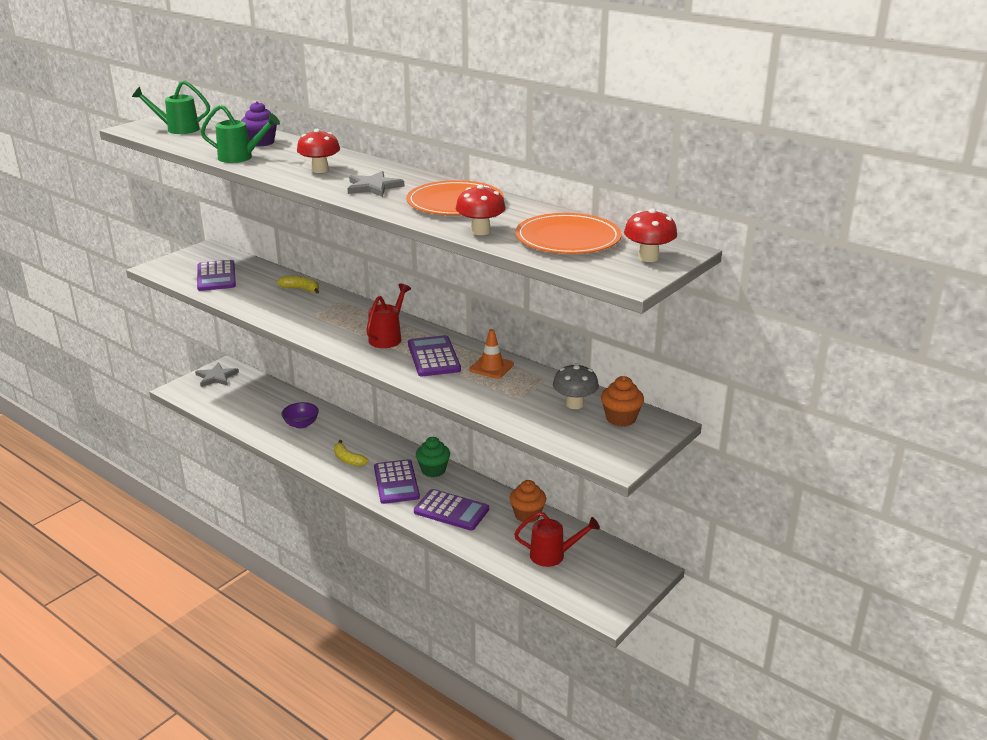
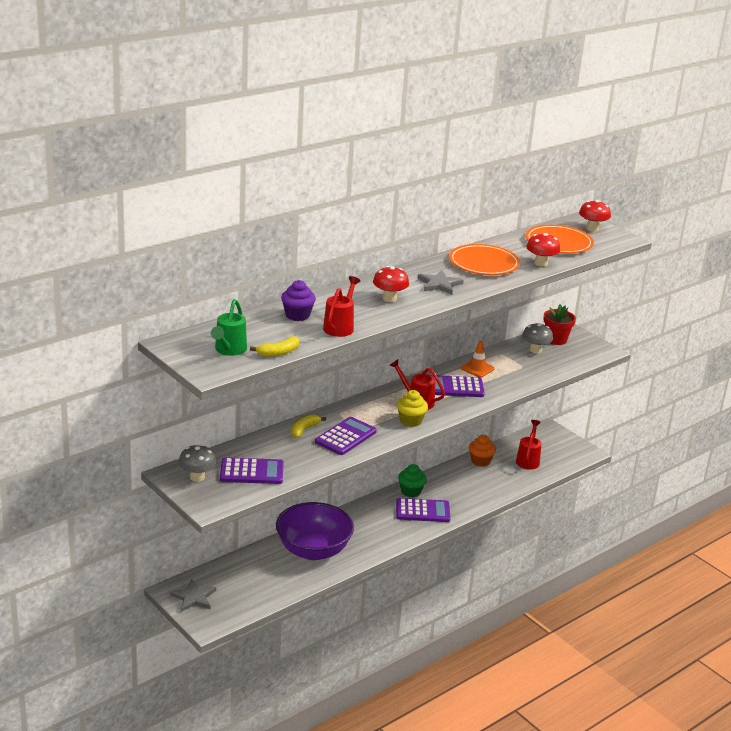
camera: 80 degrees left, 0 degrees up
(204, 258) = (197, 477): none -> grey mushroom
(240, 157) = (340, 326): green watering can -> red watering can
(301, 424) = (313, 550): purple bowl -> purple bowl, size x2.22
(340, 338) = (410, 421): none -> yellow cupcake
(348, 459) = (381, 530): yellow banana -> yellow banana (279, 352)
(451, 510) = (467, 491): purple calculator -> purple calculator (345, 437)
(621, 418) = (556, 340): orange cupcake -> red flower pot

